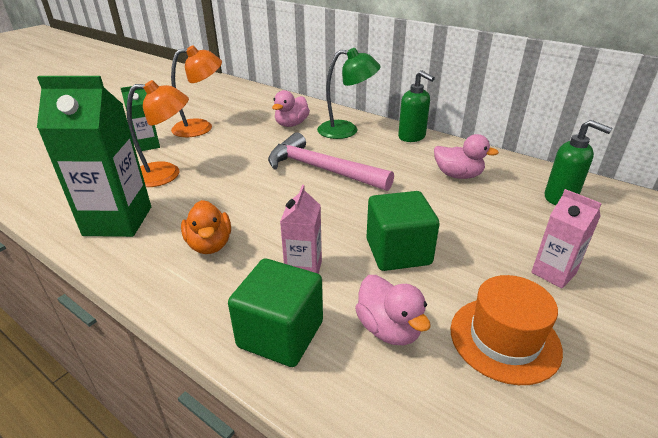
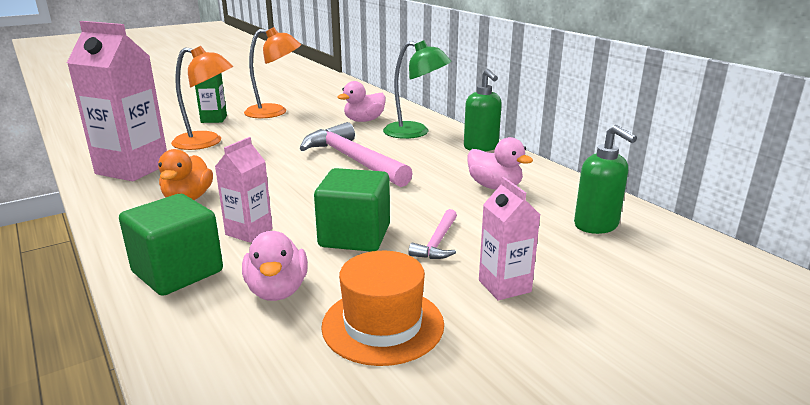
camera: 20 degrees right, 10 degrees down
(118, 221) = (132, 169): green carton -> pink carton
(467, 242) = (437, 242): none -> pink hammer

